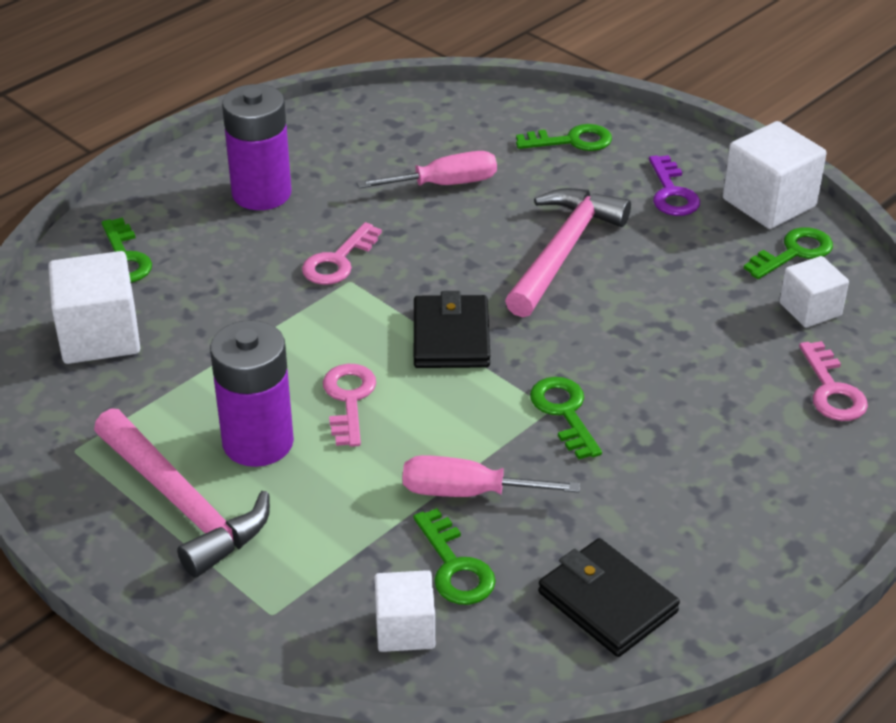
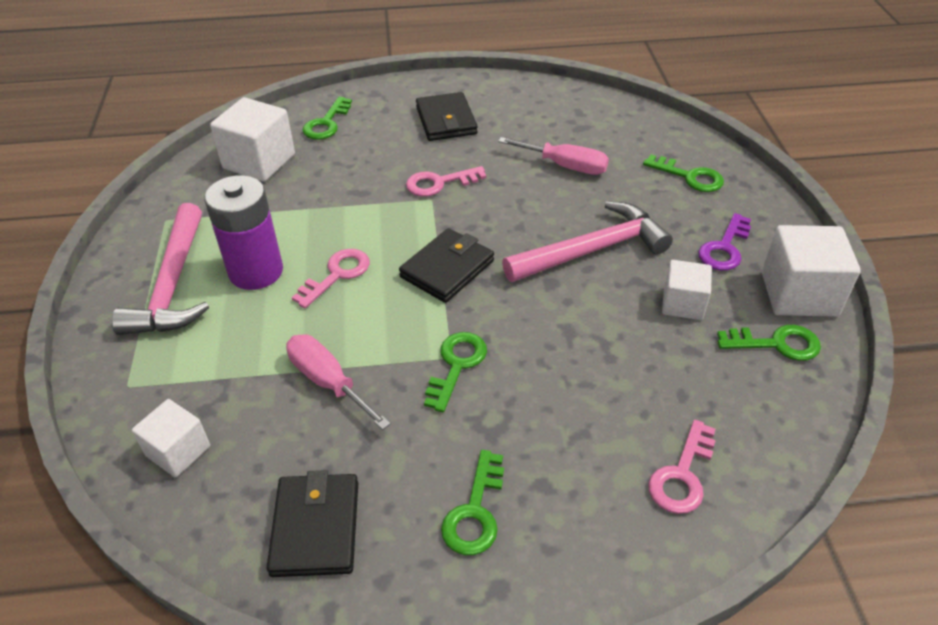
camera: 40 degrees right, 5 degrees up
(261, 193) = (446, 120): purple battery -> black wallet
(455, 566) = (258, 429): green key -> green key (475, 512)
(810, 309) = (738, 397): white cube -> white cube (683, 304)

